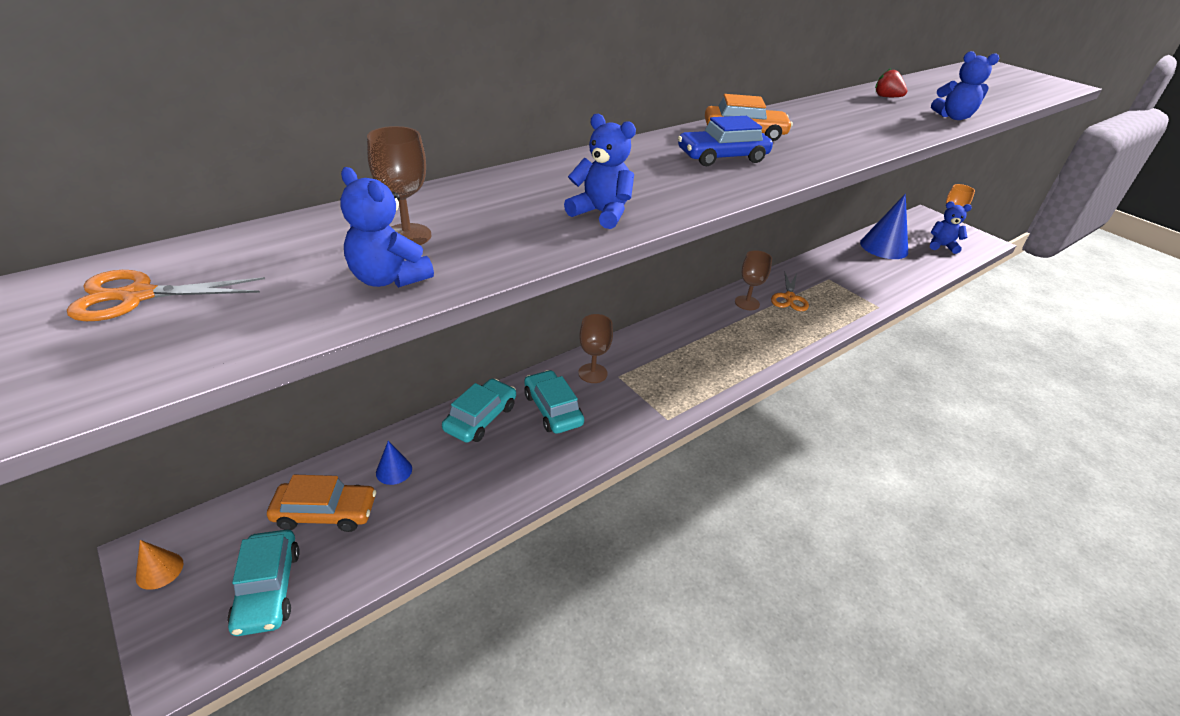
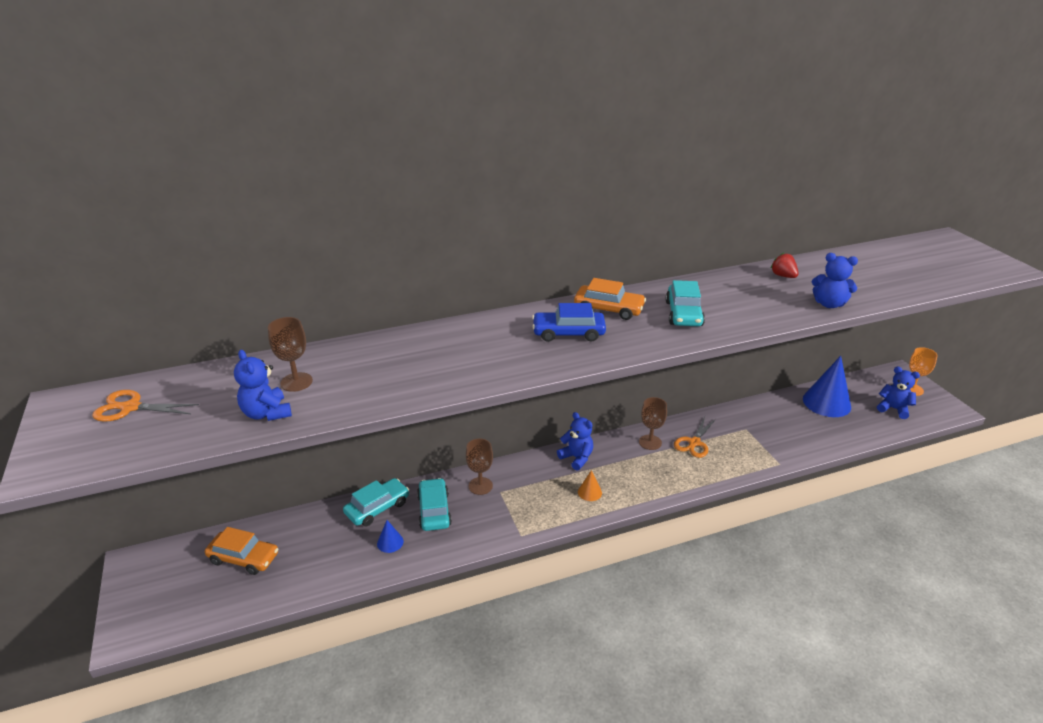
camera: 20 degrees right, 5 degrees down
(159, 570) = (134, 575): orange cone -> orange cone (589, 492)
(268, 589) = (190, 602): turquoise car -> turquoise car (683, 314)
(394, 470) = (300, 537): blue cone -> blue cone (390, 542)
(601, 213) = (434, 377): blue teddy bear -> blue teddy bear (576, 458)

